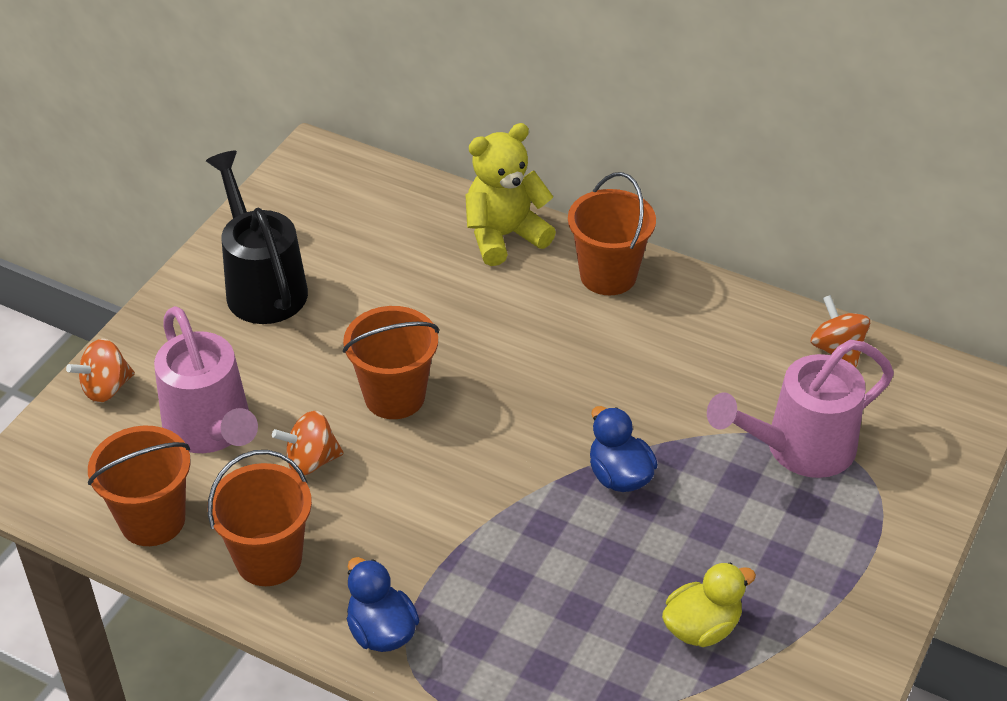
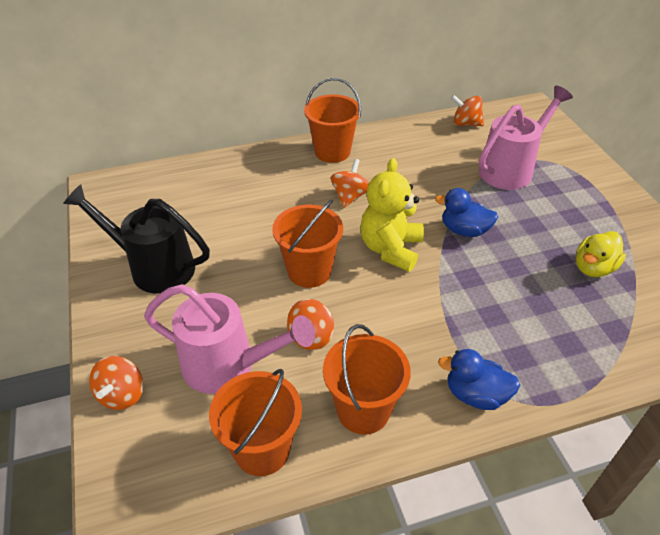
camera: 45 degrees left, 0 degrees up
(504, 236) = (259, 164): yellow teddy bear -> yellow teddy bear (390, 249)
(549, 345) = (350, 196): none -> orange spinning top
(702, 627) = (593, 268): yellow duck -> yellow duck turned 150 degrees counterclockwise
(798, 448) = (511, 169): pink watering can -> pink watering can turned 150 degrees counterclockwise

